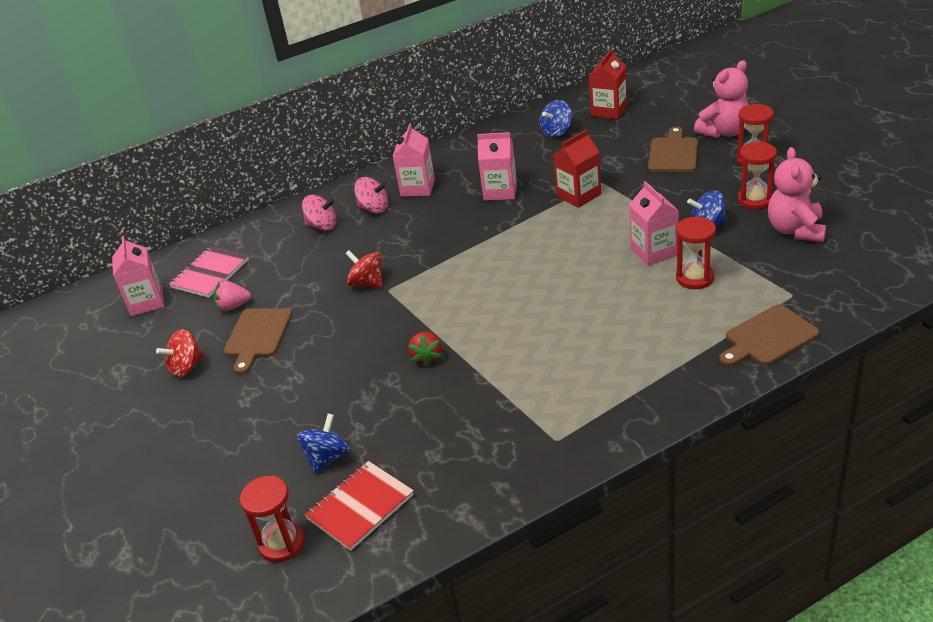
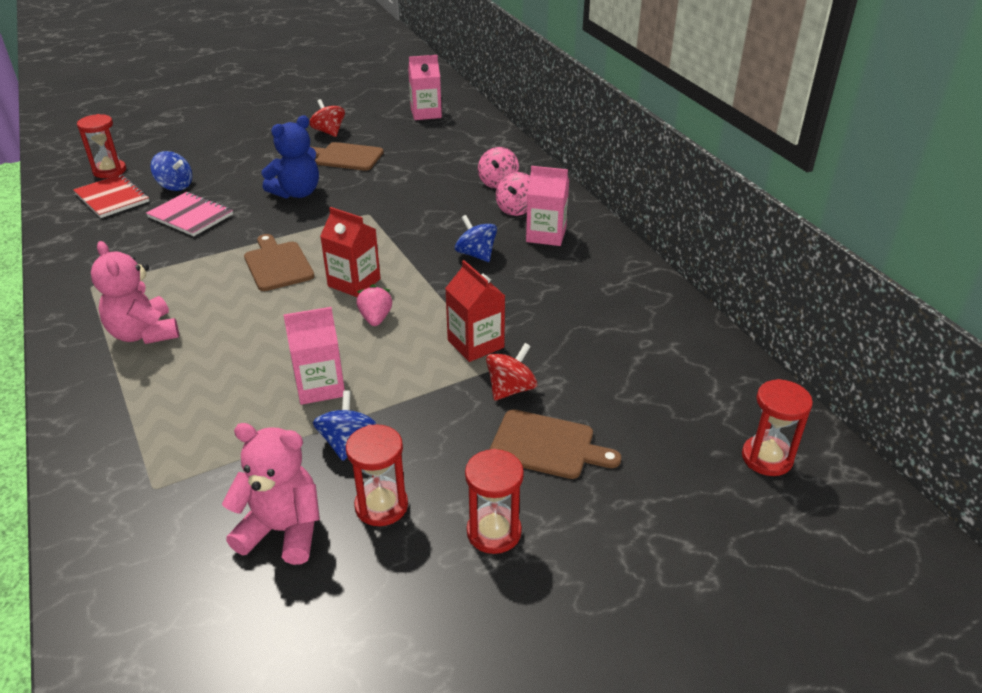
camera: 90 degrees right, 0 degrees up
(210, 273) = (450, 135): pink notebook -> pink notebook (190, 216)
(233, 306) = (395, 146): pink strawberry -> pink strawberry (375, 318)
(345, 350) = (297, 193): none -> blue teddy bear
(367, 283) = (386, 204): red spinning top -> red spinning top (511, 389)
(427, 357) = (254, 230): red strawberry -> none
(500, 191) = (513, 287): pink carton -> none
(556, 132) = (646, 344): blue spinning top -> blue spinning top (476, 254)
(609, 111) = (698, 400): red carton -> red carton (354, 282)
(695, 278) = (247, 410): red hourglass -> red hourglass (767, 458)
(724, 132) = (594, 517): pink teddy bear -> pink teddy bear (144, 333)
(768, 337) = (100, 446): brown cutting board -> brown cutting board (277, 264)

